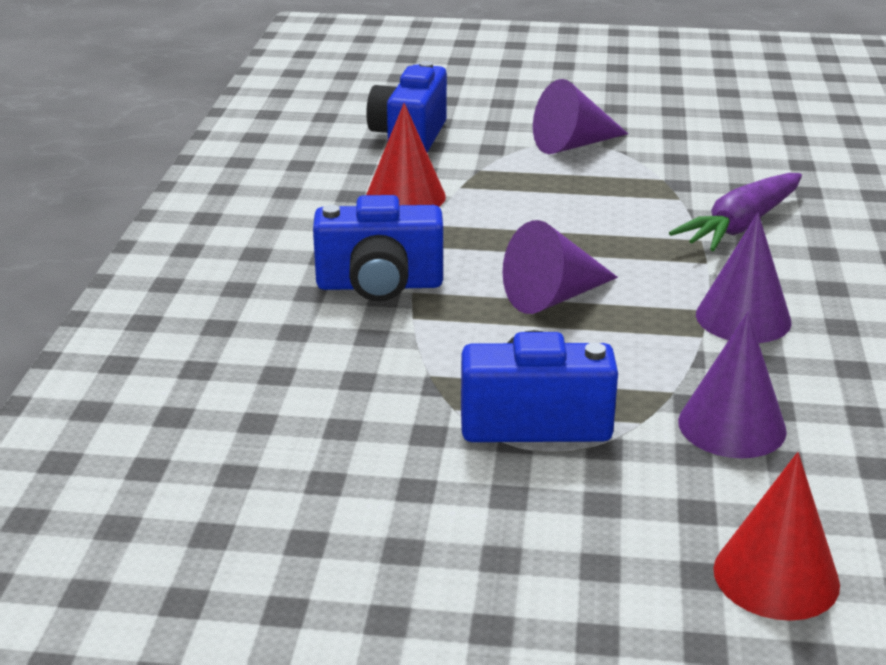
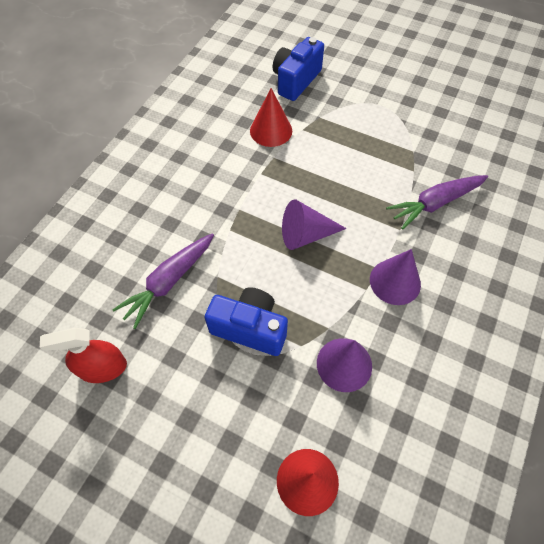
camera: 20 degrees right, 30 degrees up
(284, 533) = (103, 368): none -> red spray bottle
(341, 400) = (168, 282): none -> purple carrot
(379, 285) = (225, 199): blue camera -> none
(573, 145) = (379, 108): purple cone -> none

